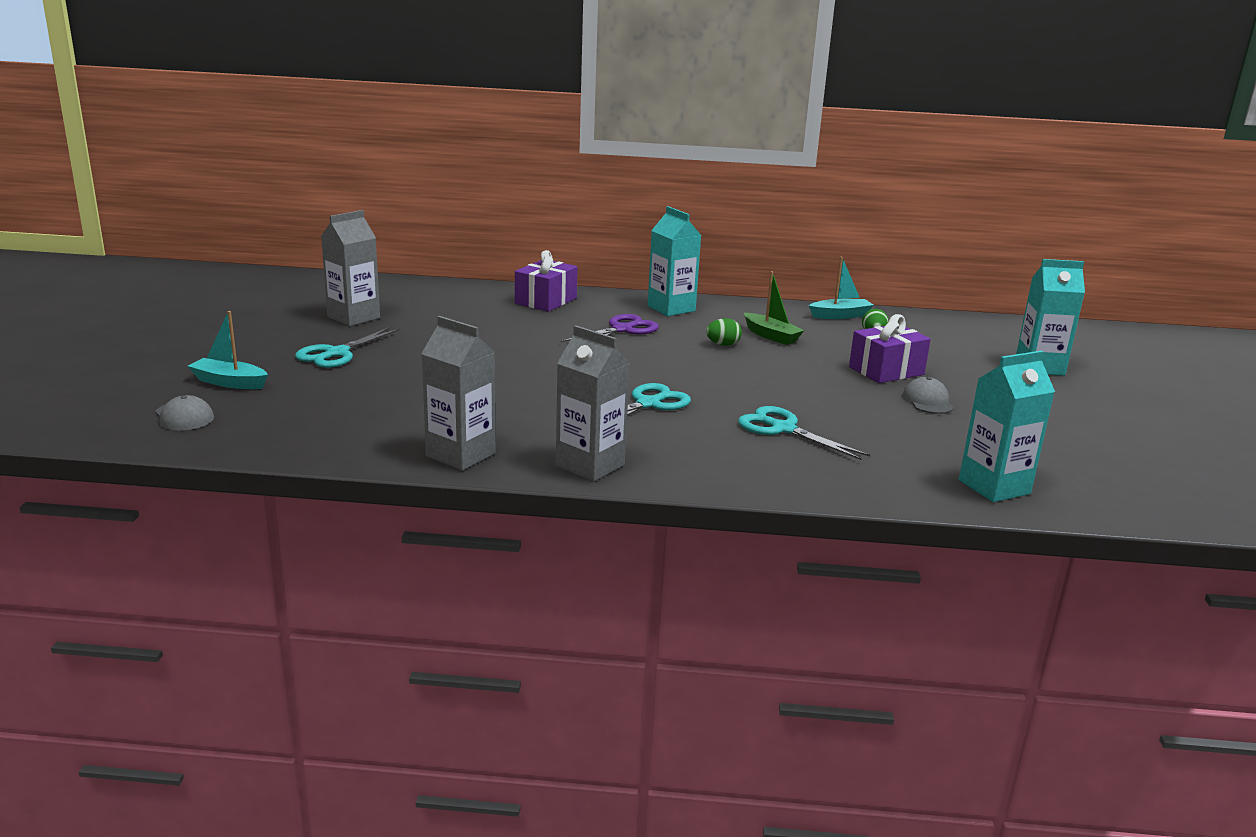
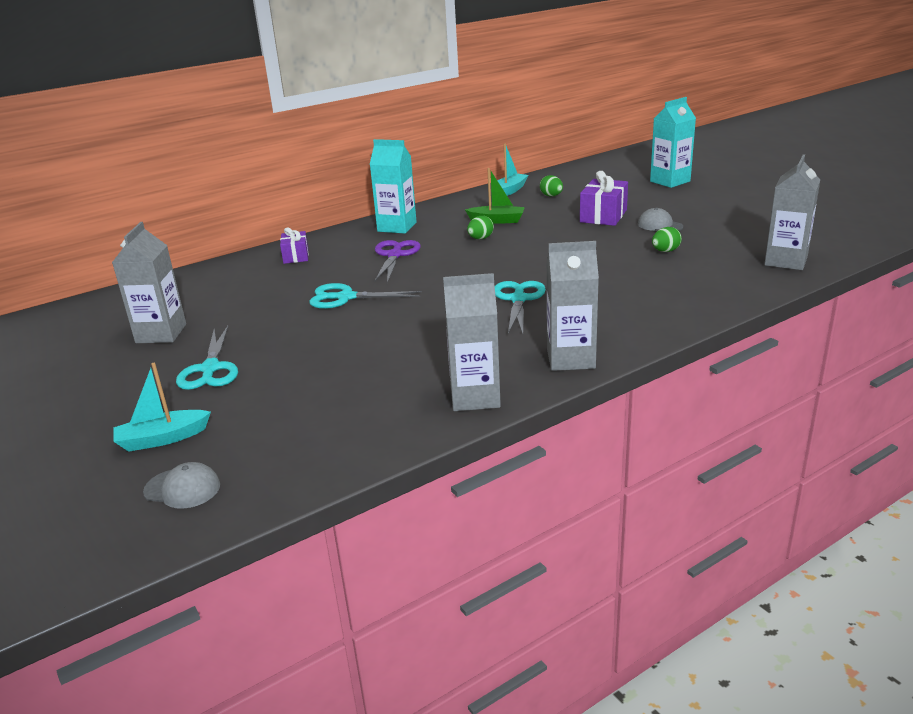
camera: 35 degrees left, 5 degrees up
(546, 301) = (296, 256): purple gift -> purple gift, size x0.63
(783, 429) = (625, 278): turquoise scissors -> turquoise scissors (346, 297)
(879, 424) = (665, 251): none -> green egg
(994, 487) = (786, 261): turquoise carton -> grey carton

